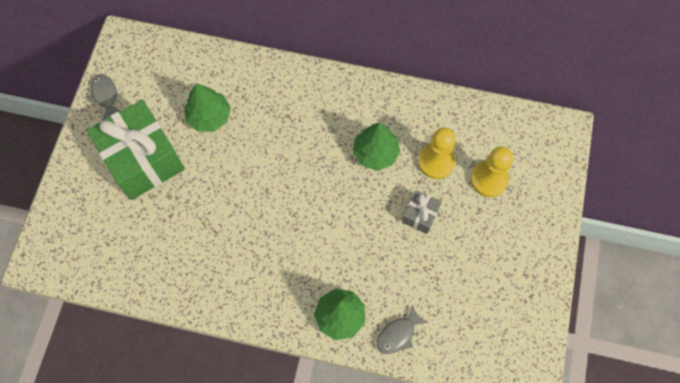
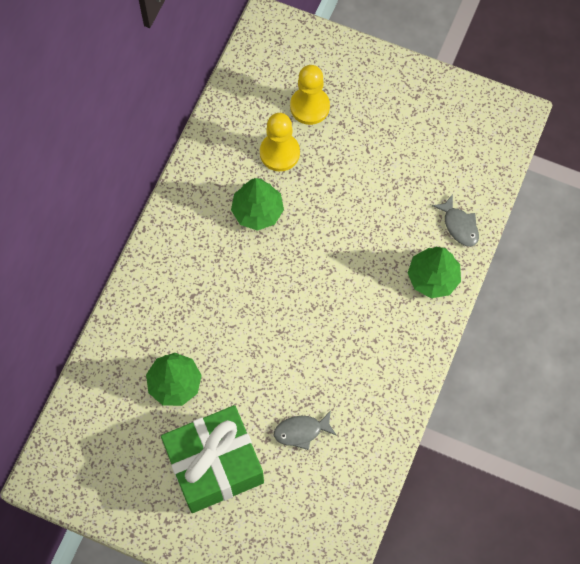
camera: 80 degrees left, 0 degrees up
(105, 96) = (119, 504): grey fish -> grey fish (301, 431)
(420, 215) = (337, 180): grey gift -> none

